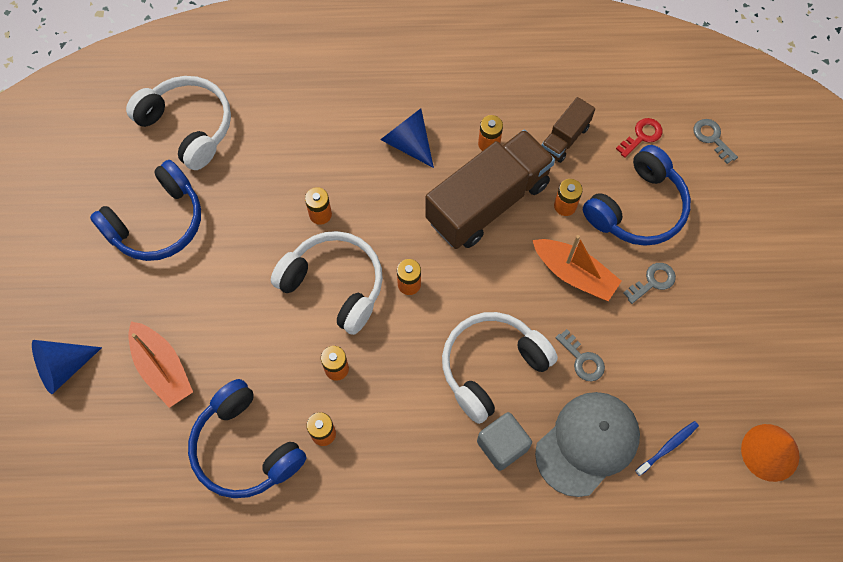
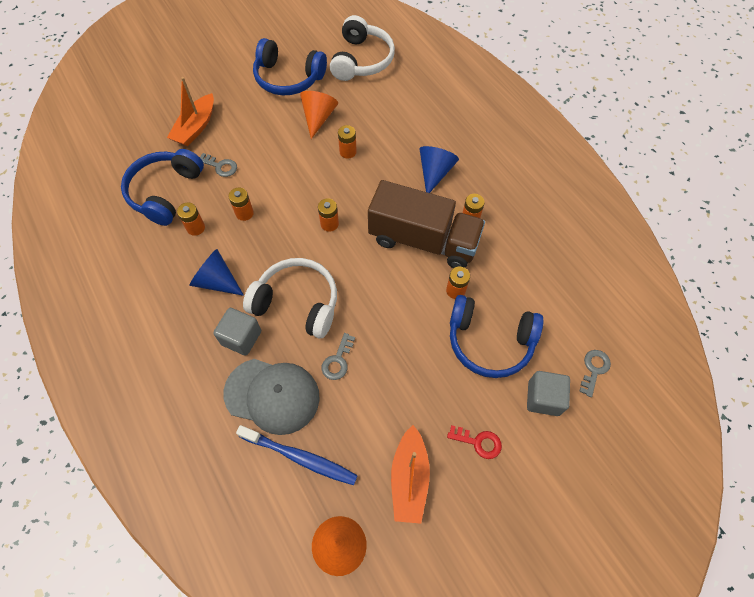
camera: 60 degrees right, 5 degrees down
(63, 367) = (172, 84): blue cone -> blue cone (216, 281)
(246, 220) = (318, 118): none -> orange cone
(334, 285) = (303, 183): white headphones -> none
(564, 138) = (511, 264): brown truck -> none
(574, 274) = (404, 322): orange boat -> orange boat (409, 478)
(642, 136) = (555, 316): red key -> red key (478, 442)
(653, 281) = (434, 382): grey key -> grey key (220, 166)
(667, 447) = (299, 457): blue toothbrush -> blue toothbrush, size x1.76
(718, 197) = (543, 398): none -> grey cube

